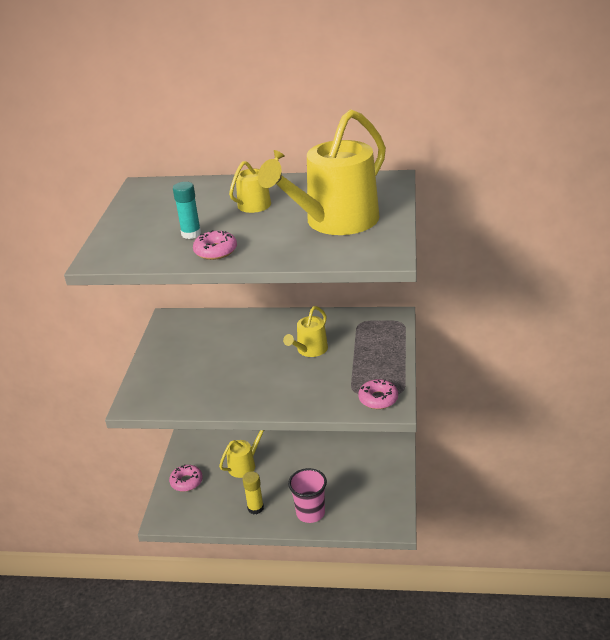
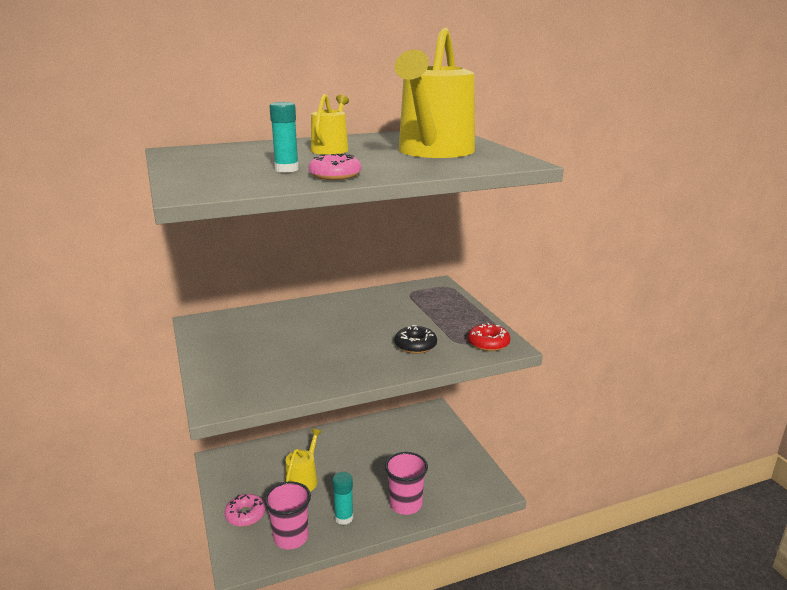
camera: 30 degrees left, 10 degrees down
(208, 511) = (291, 537): none -> pink cup
(255, 508) = (344, 517): yellow glue stick -> turquoise glue stick
(310, 350) = (382, 320): yellow watering can -> none
(315, 385) = (415, 345): none -> black donut
(378, 399) = (488, 343): pink donut -> red donut

